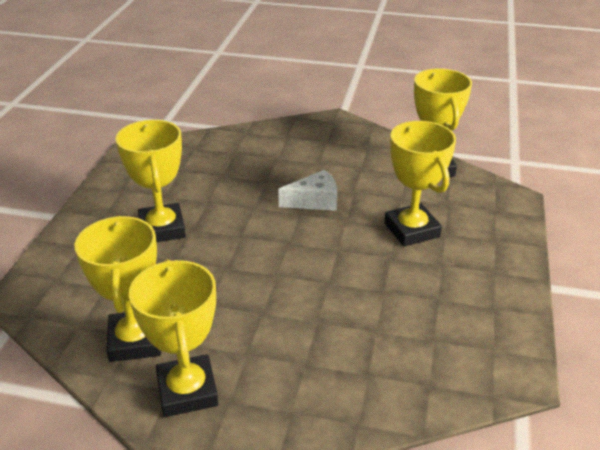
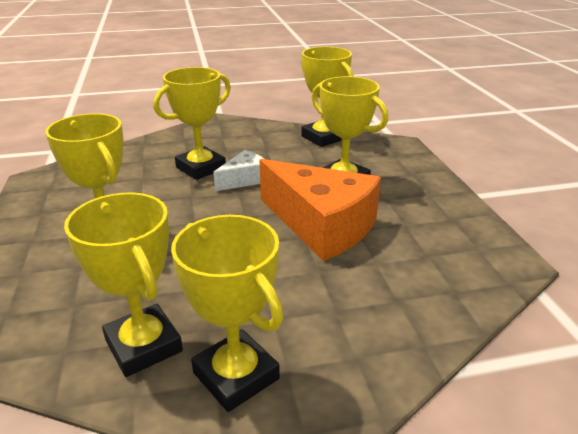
camera: 25 degrees left, 5 degrees down
(281, 176) = (201, 168): none -> yellow trophy
(353, 274) = (321, 225): none -> orange cheese

